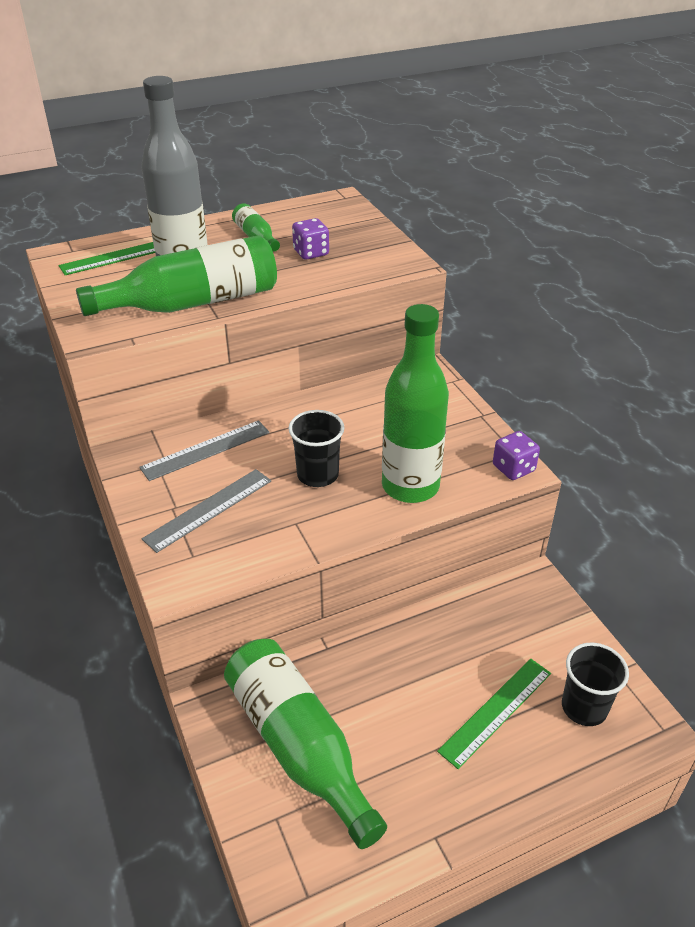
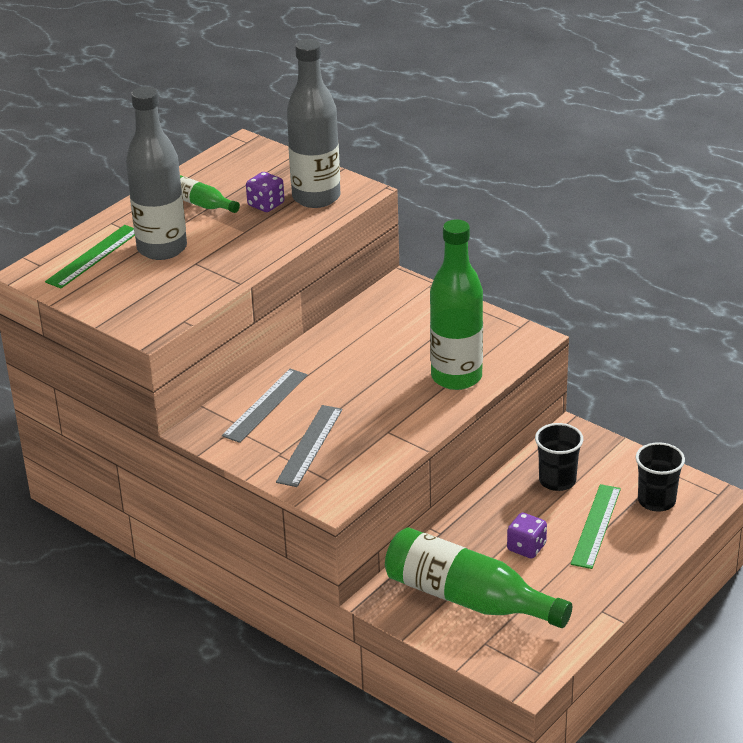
camera: 25 degrees left, 5 degrees down
(193, 303) = (206, 278): green bottle -> none
(317, 475) = (376, 393): black cup -> black cup (557, 480)
(362, 259) = (316, 197): none -> grey bottle
(513, 468) = (527, 338): purple dice -> purple dice (526, 547)

